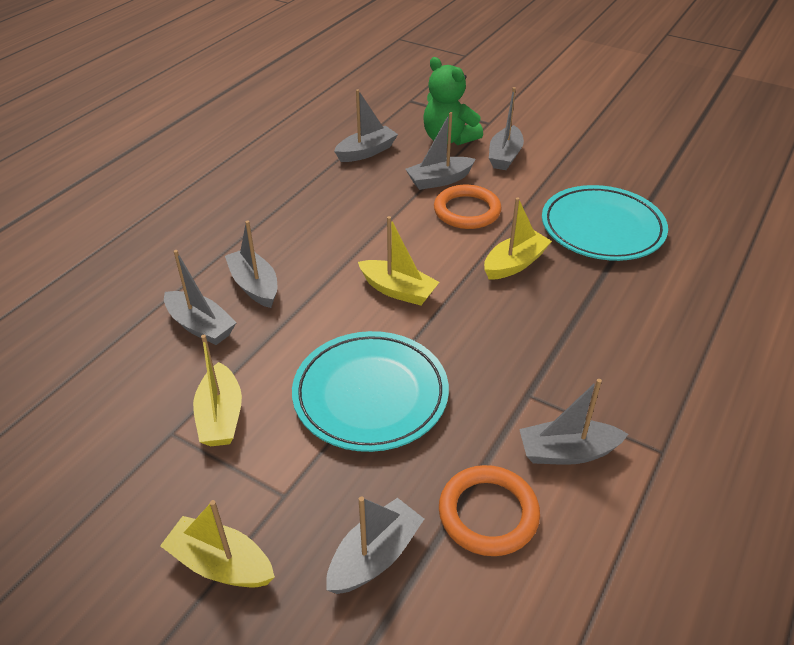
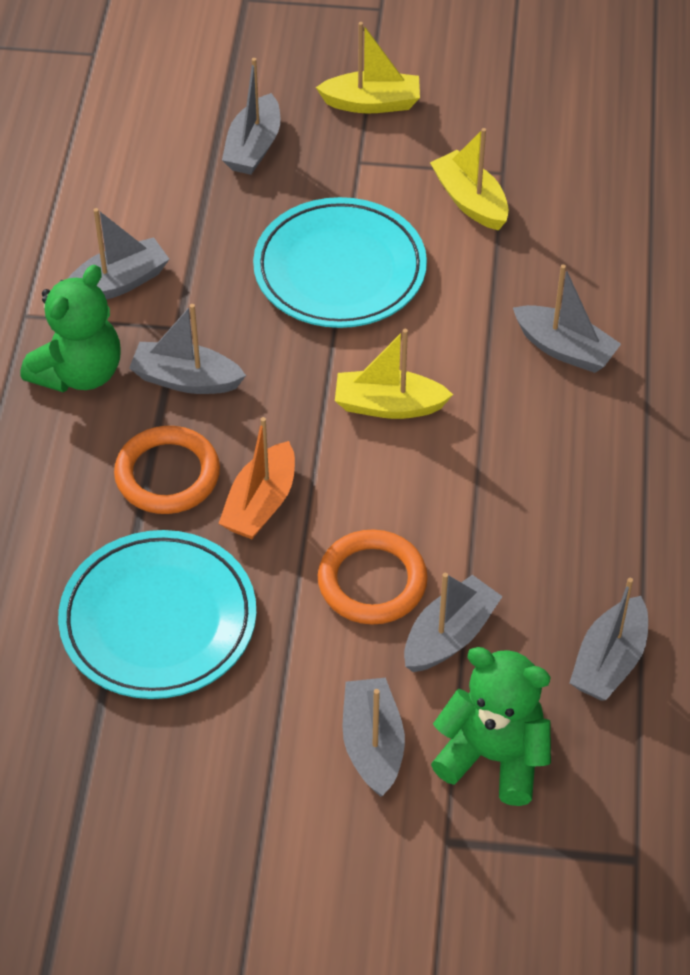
camera: 155 degrees right, 10 degrees up
(200, 326) = (577, 278): grey boat -> grey boat (186, 379)
(488, 513) = (173, 207): orange ring -> orange ring (167, 474)
(515, 264) = (260, 503): yellow boat -> orange boat
(621, 385) = (79, 372): none -> green teddy bear

